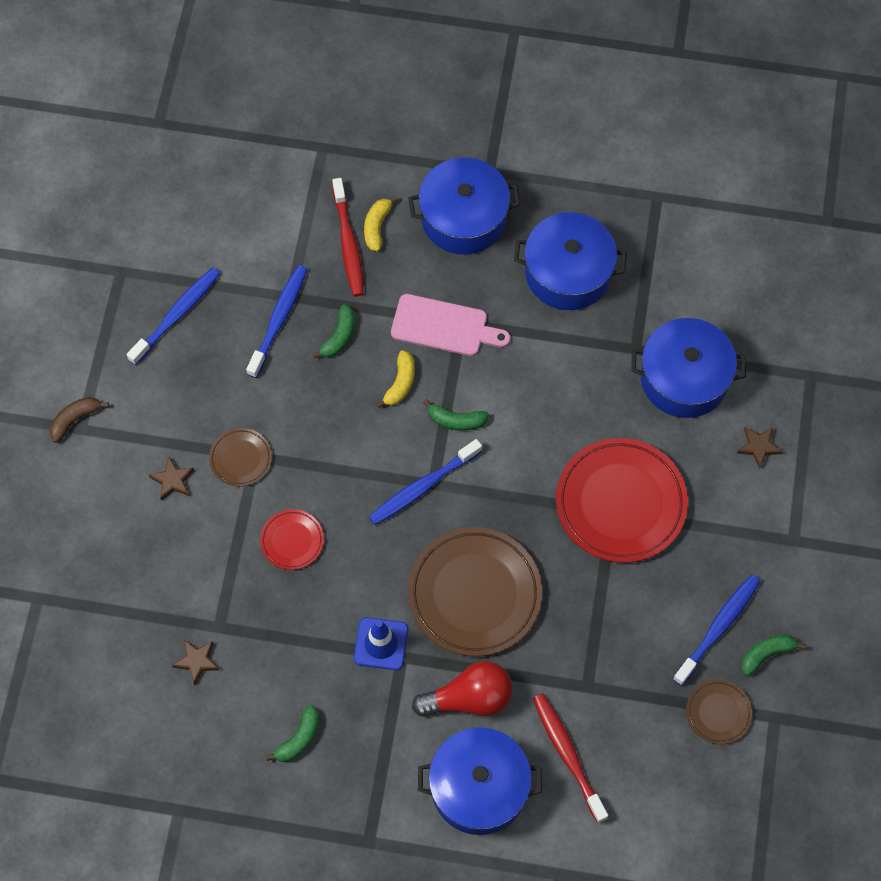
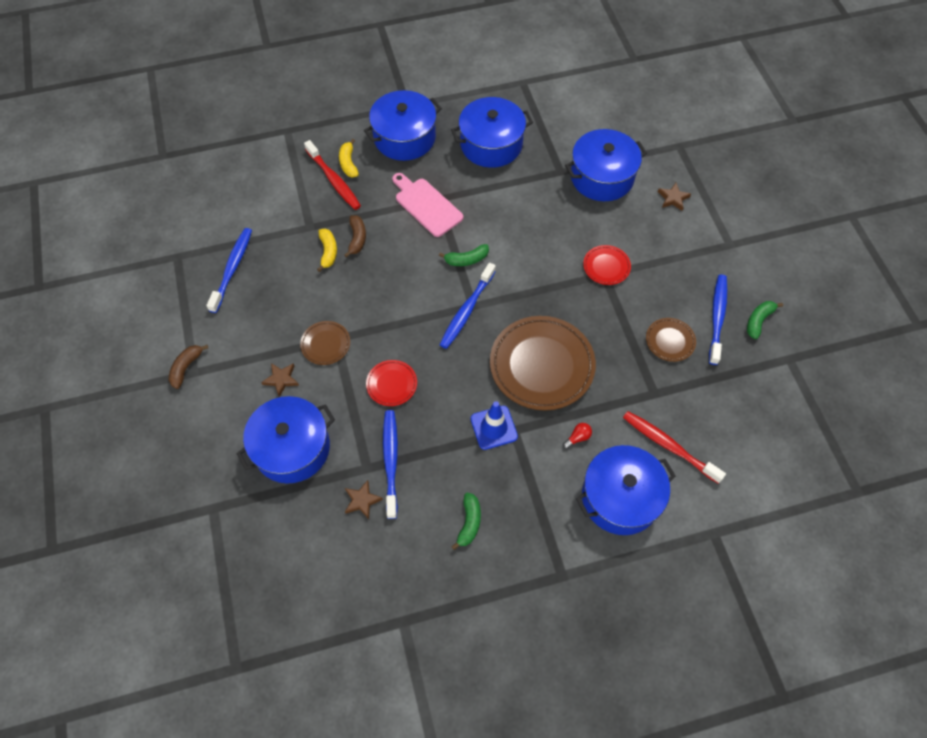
camera: 25 degrees left, 5 degrees down
(149, 567) = (292, 448): none -> blue pot
(279, 319) = (308, 244): blue toothbrush -> blue toothbrush (391, 461)
(339, 336) = (357, 239): green banana -> brown banana
(400, 383) = (415, 251): yellow banana -> yellow banana (328, 252)
(444, 326) = (426, 205): pink cutting board -> pink cutting board turned 120 degrees counterclockwise
(469, 698) = (577, 437): red light bulb -> red light bulb, size x0.41
(620, 503) = (606, 267): red plate -> red plate, size x0.48
(718, 713) = (751, 372): brown plate -> brown plate (670, 341)

